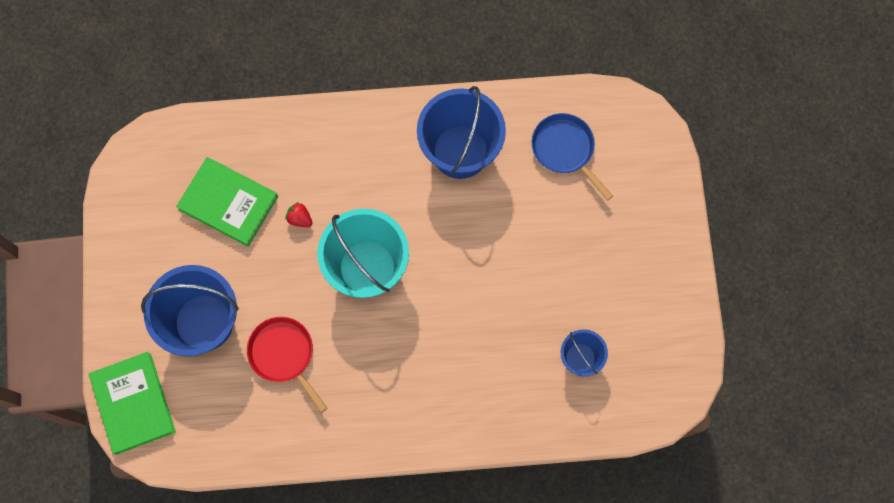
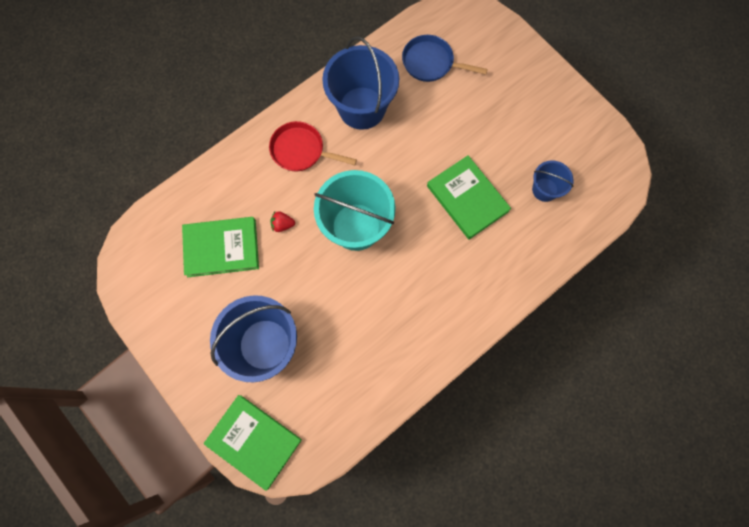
camera: 35 degrees left, 0 degrees up
(284, 355) = (341, 327): red pan -> red pan (301, 150)
(495, 314) = (467, 198): none -> green book

